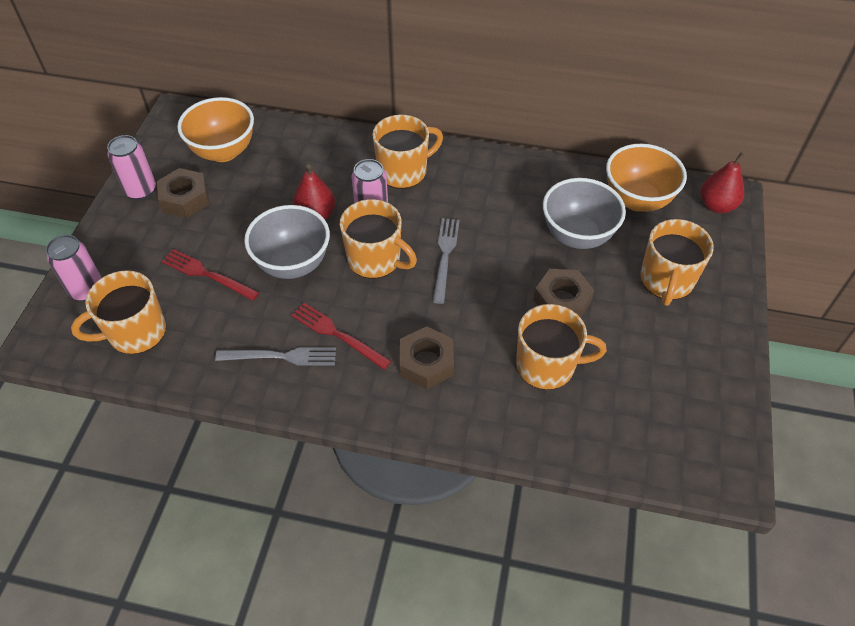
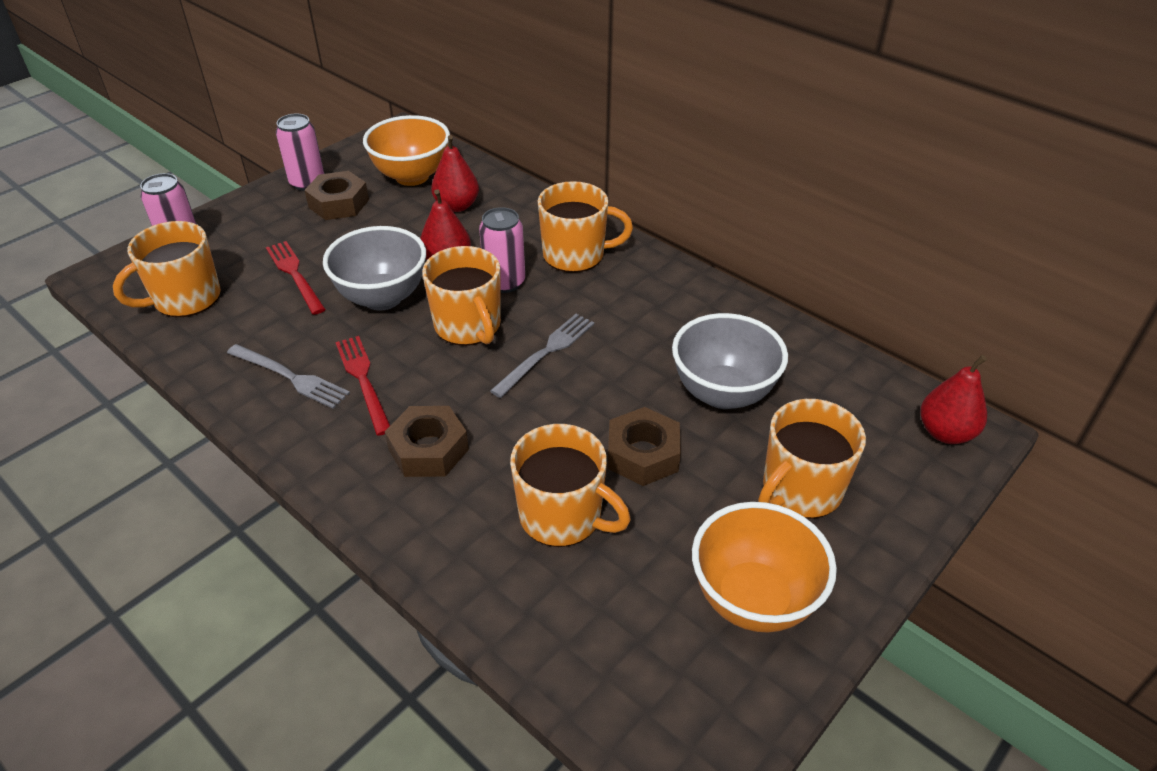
camera: 30 degrees right, 10 degrees down
(135, 332) = (185, 299): orange mug -> orange mug turned 45 degrees counterclockwise
(282, 164) = (457, 206): none -> red pear
(637, 200) = (836, 385): orange bowl -> orange bowl (753, 599)

